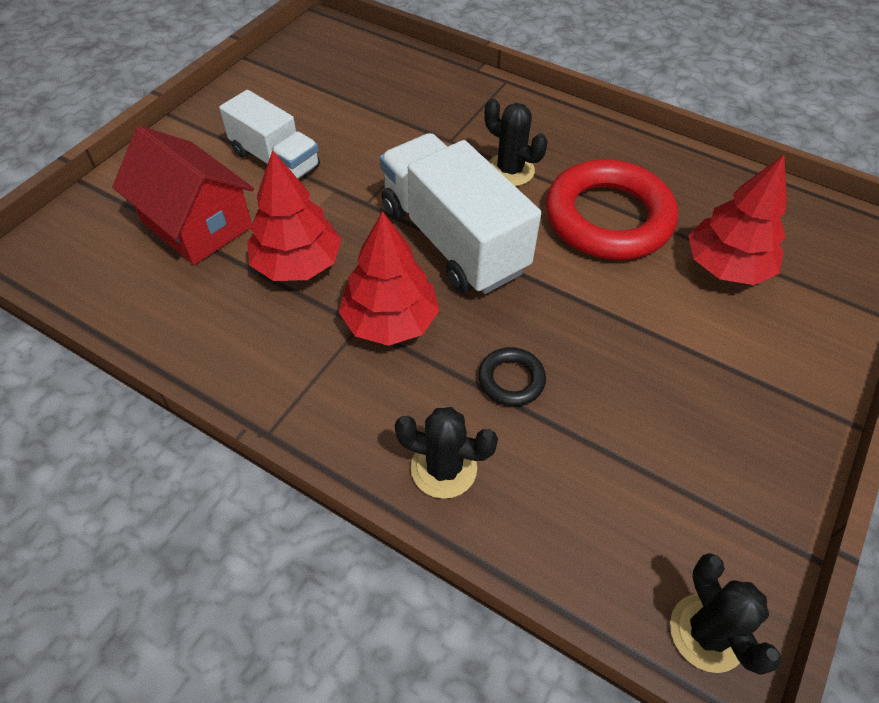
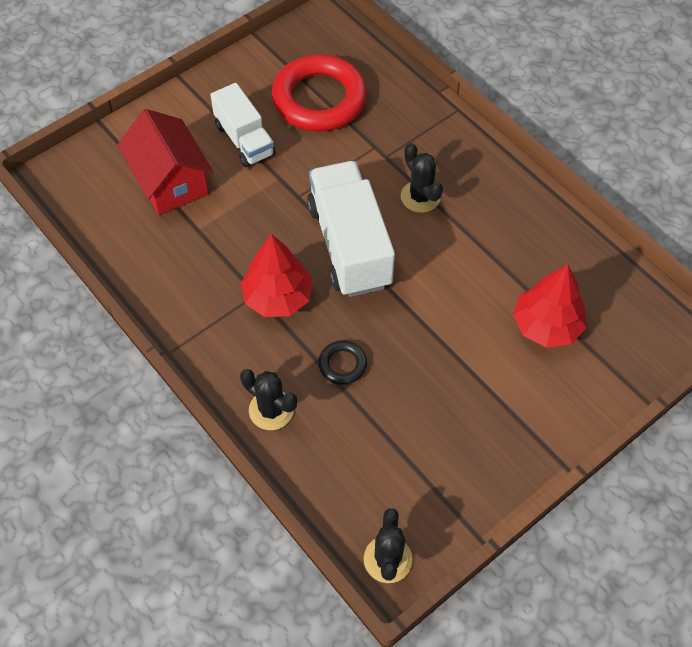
camera: 20 degrees right, 5 degrees up
(298, 264) = (230, 234): red tree -> none
(608, 218) = (476, 260): red ring -> red ring (319, 99)

